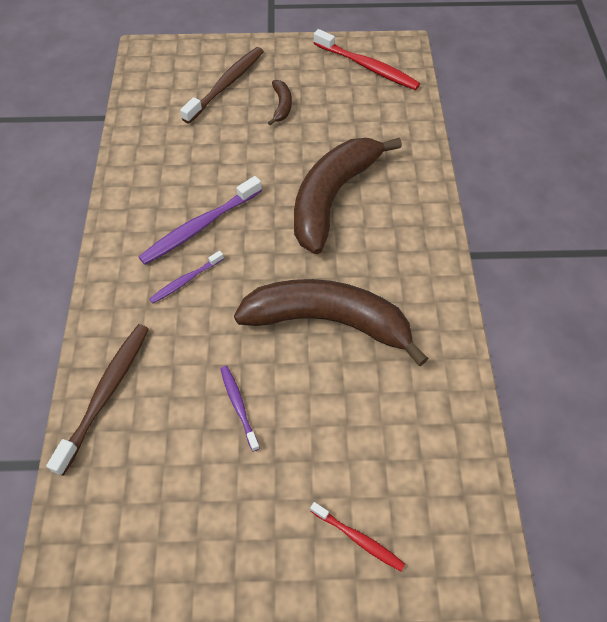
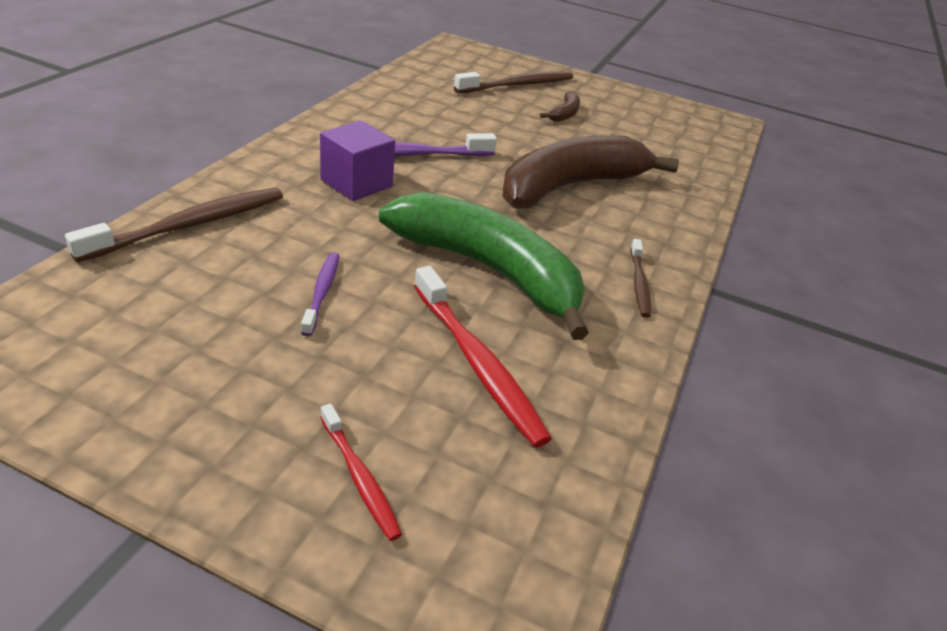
camera: 20 degrees right, 20 degrees down
(186, 280) = (356, 183): purple toothbrush -> purple cube
(328, 321) = (489, 270): brown banana -> green banana
(367, 66) = (678, 120): red toothbrush -> red toothbrush (477, 362)
(426, 278) = (639, 283): none -> brown toothbrush

